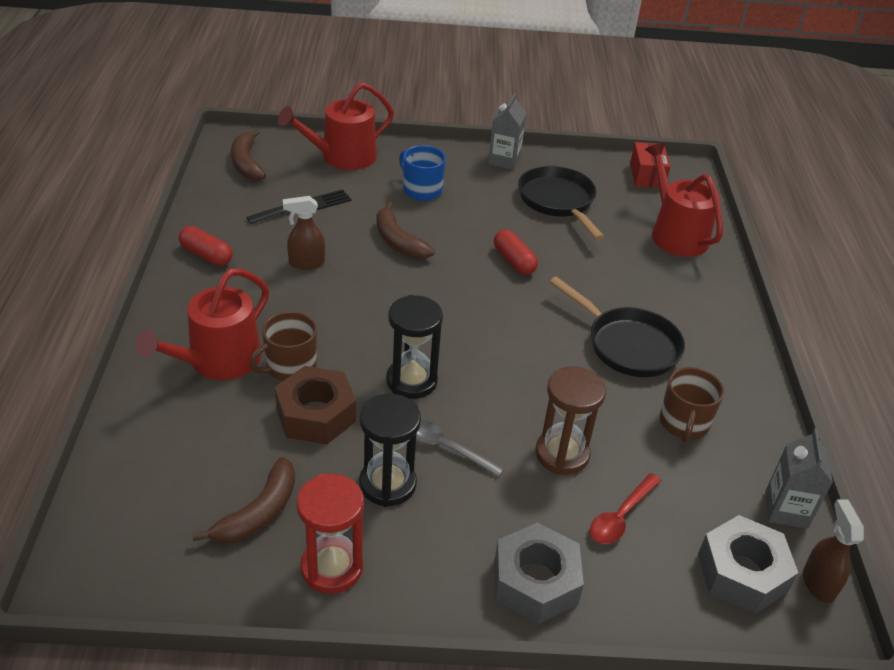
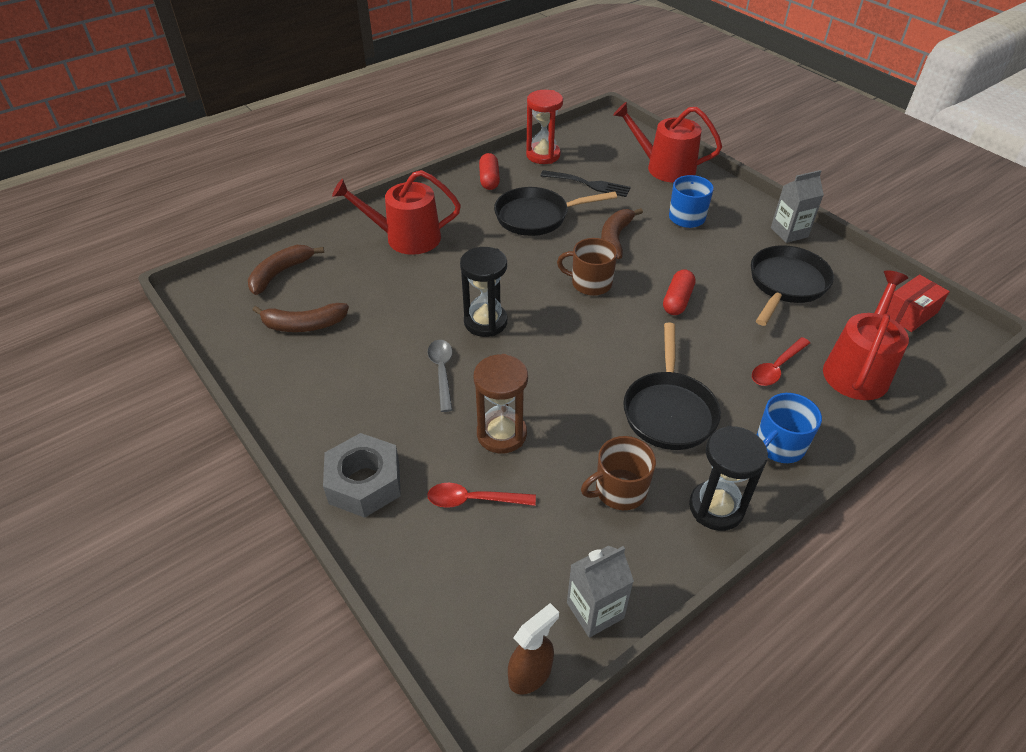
camera: 55 degrees right, 5 degrees up
(246, 163) = (595, 140): brown banana -> brown banana (280, 273)
(290, 367) = (435, 266): brown mug -> brown mug (590, 283)
(306, 263) = (536, 217): brown spray bottle -> black pan
(316, 415) = (406, 300): brown nut -> none
(332, 567) = (289, 379): red hourglass -> red hourglass (543, 155)
(387, 484) = (381, 364): black hourglass -> black hourglass (716, 508)
(637, 266) = (776, 368): none -> red spoon
(711, 317) = (779, 446): none -> blue mug
(742, 573) = (489, 609): grey nut -> none

